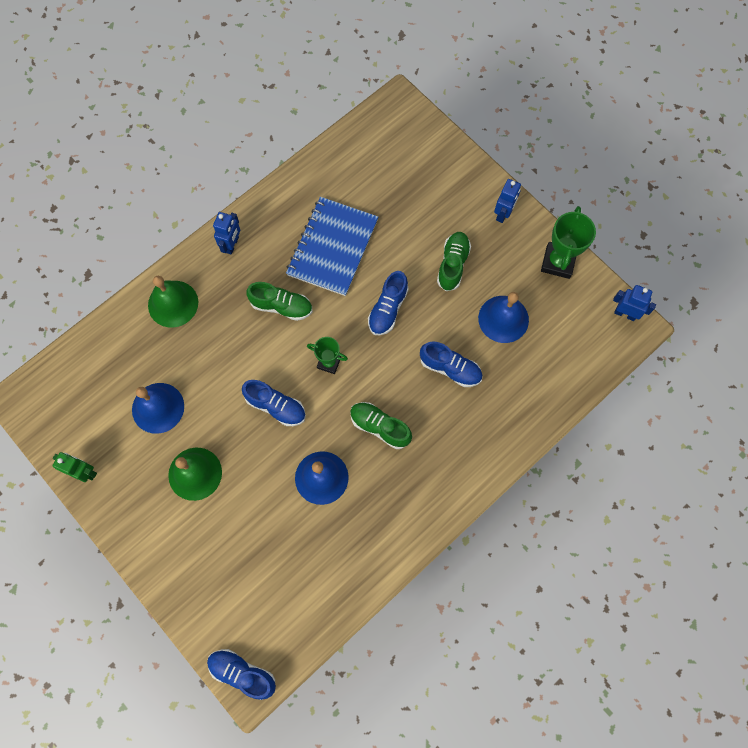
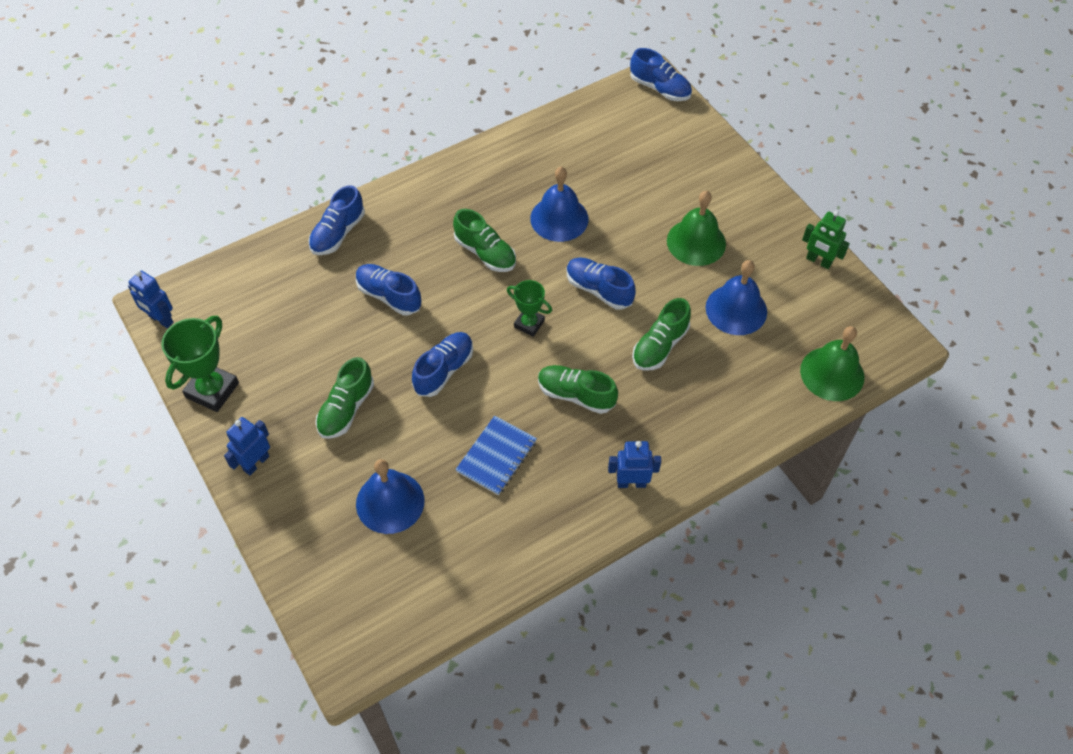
camera: 170 degrees left, 15 degrees down
(173, 303) = (715, 420): green bell -> green bell (832, 373)
(220, 361) = (660, 346): none -> green shoe
(232, 245) = (631, 483): blue robot -> blue robot turned 60 degrees clockwise
(332, 247) = (497, 456): blue notebook -> blue notebook, size x0.59
(503, 319) = (307, 337): blue bell -> blue bell (390, 502)
(513, 424) = (338, 233): none -> blue shoe

